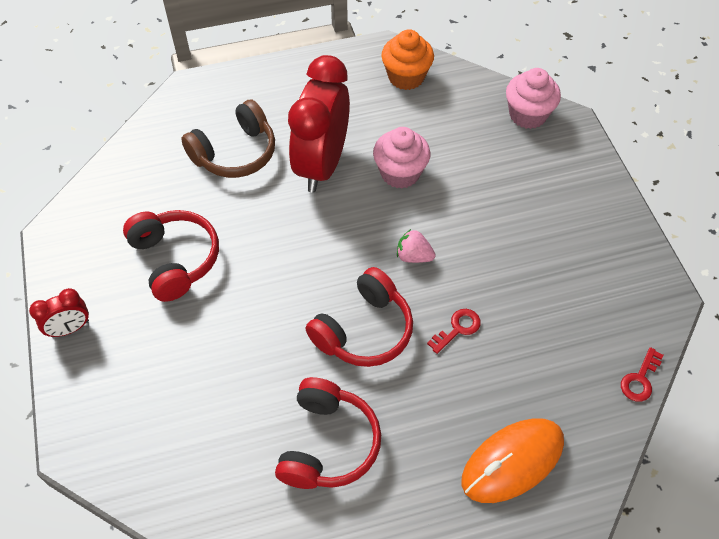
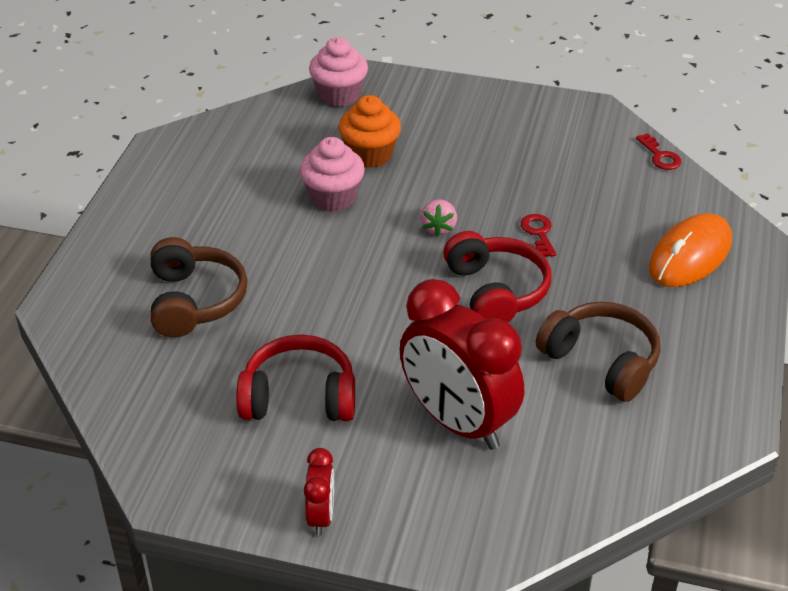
camera: 60 degrees left, 15 degrees down
(322, 165) = (273, 244): red clock -> red clock (458, 422)
(327, 443) = (601, 361): red headphones -> brown headphones
(406, 77) = (215, 146): orange cupcake -> orange cupcake (370, 155)
(413, 256) = (438, 228): pink strawberry -> pink strawberry turned 45 degrees counterclockwise
(512, 461) = (690, 255): orange mouse -> orange mouse turned 45 degrees clockwise

